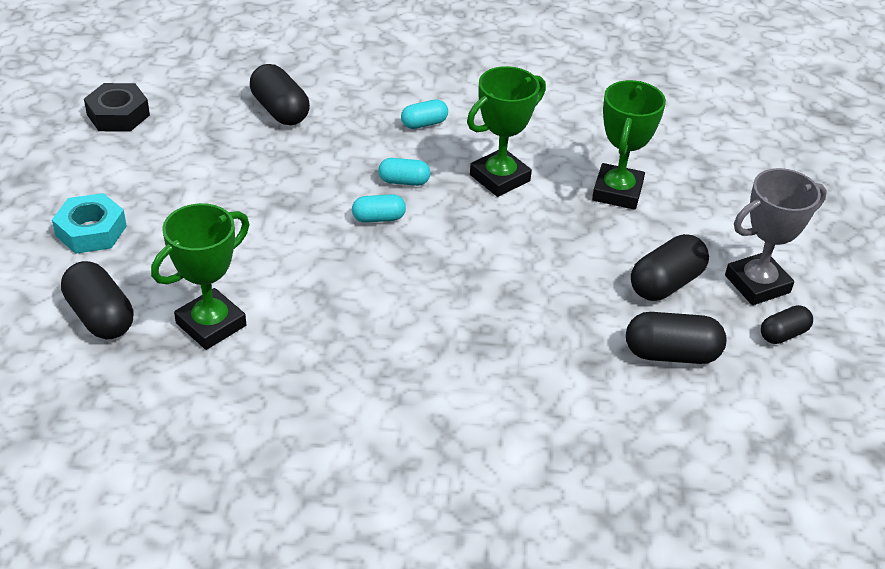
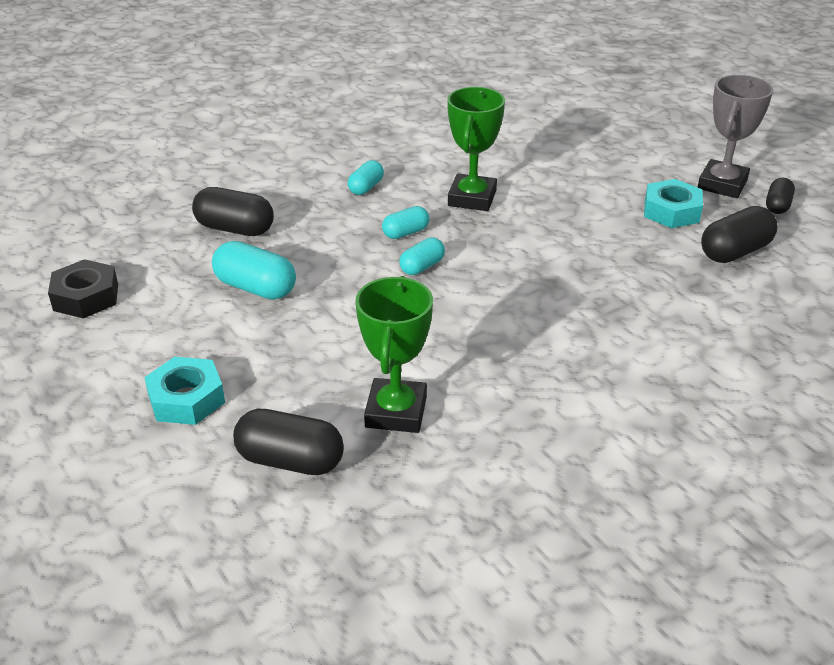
camera: 35 degrees left, 5 degrees down
(236, 169) = (256, 288): none -> turquoise capsule
(617, 192) = (562, 170): green trophy -> none
(666, 283) = (671, 211): black capsule -> turquoise nut

